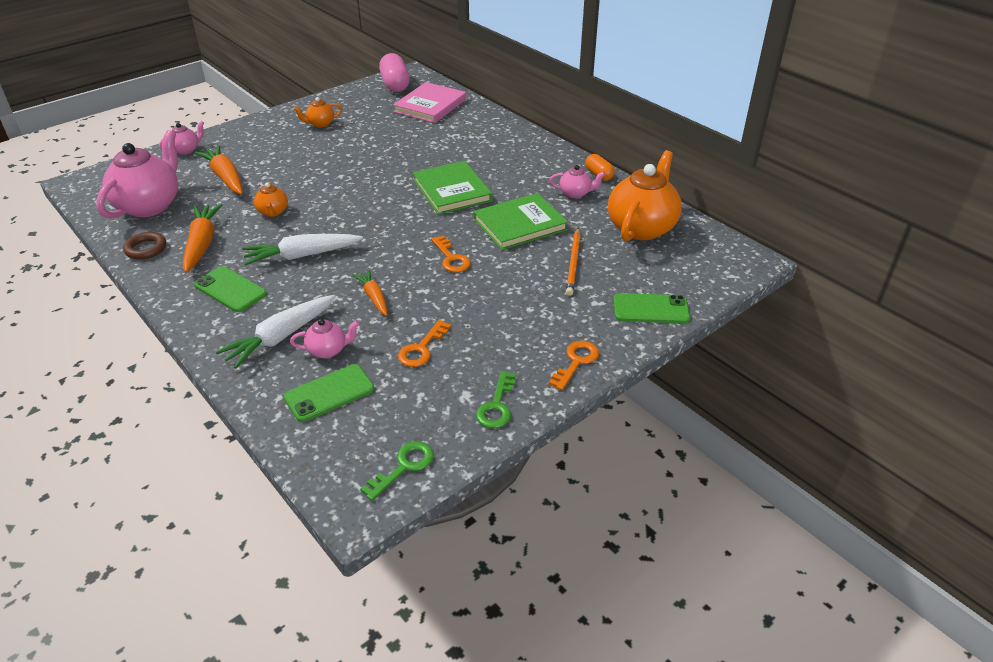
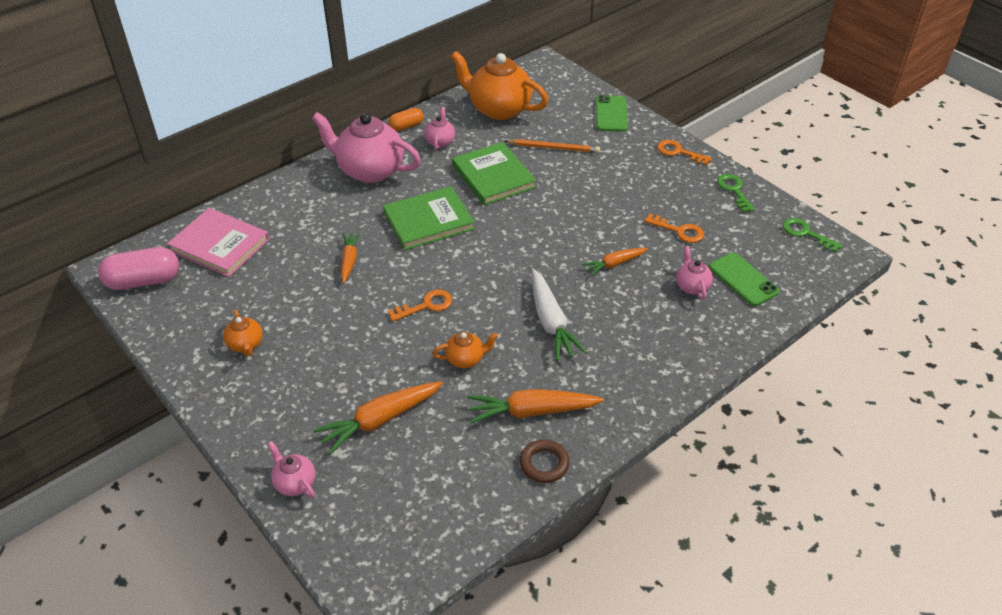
camera: 90 degrees left, 5 degrees up
(149, 205) = (445, 487): pink teapot -> pink teapot (370, 170)
(230, 290) = (614, 369): green phone -> none
(280, 337) = (680, 320): white carrot -> none
(404, 156) = (349, 261): none -> orange carrot
(451, 258) = (550, 218): orange key -> orange key (426, 305)
(497, 405) = (734, 190): green key -> green key turned 120 degrees counterclockwise

